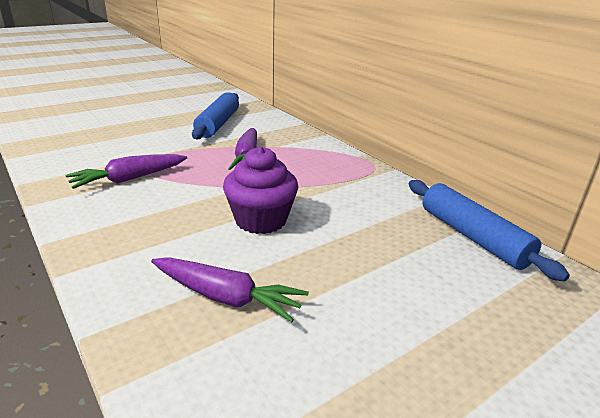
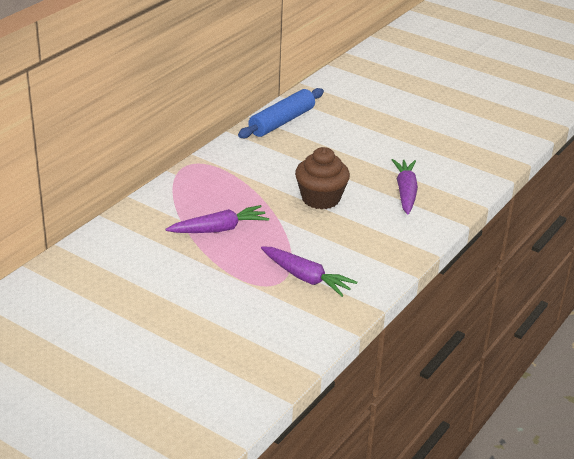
camera: 110 degrees left, 5 degrees up
(218, 124) = (139, 270): blue rolling pin -> none
(261, 220) = (320, 198): purple cupcake -> brown cupcake

